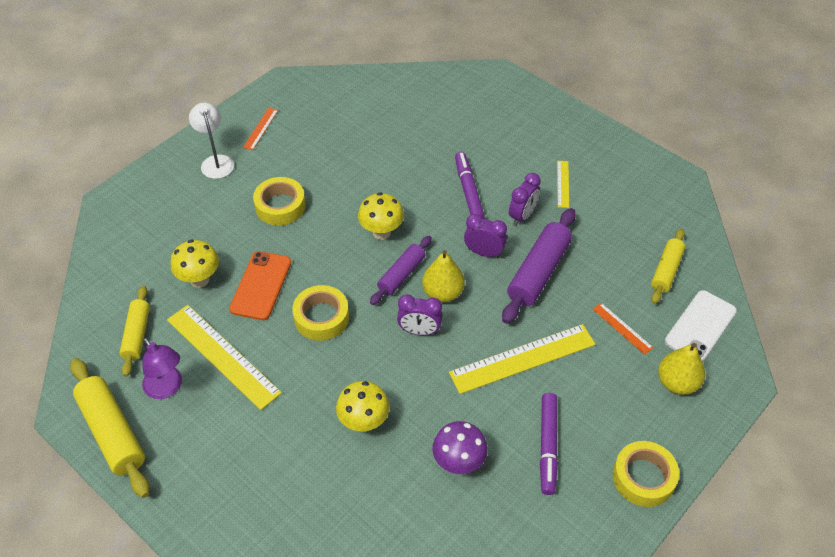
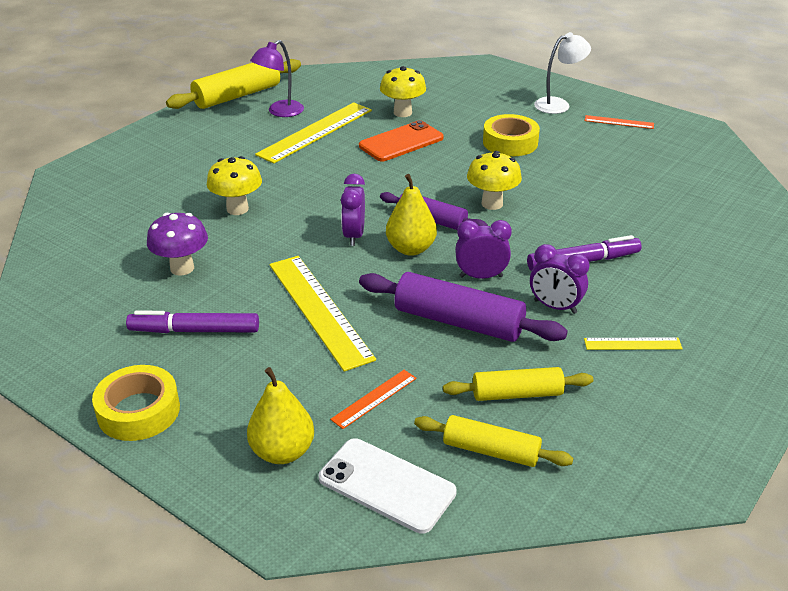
camera: 85 degrees right, 15 degrees down
(137, 335) = (336, 93): yellow rolling pin -> yellow rolling pin (517, 394)
(261, 285) = (401, 142): orange phone -> orange phone turned 45 degrees counterclockwise
(321, 317) = (365, 177): yellow tape -> none
(484, 252) = (481, 276): purple clock -> purple clock turned 105 degrees counterclockwise

